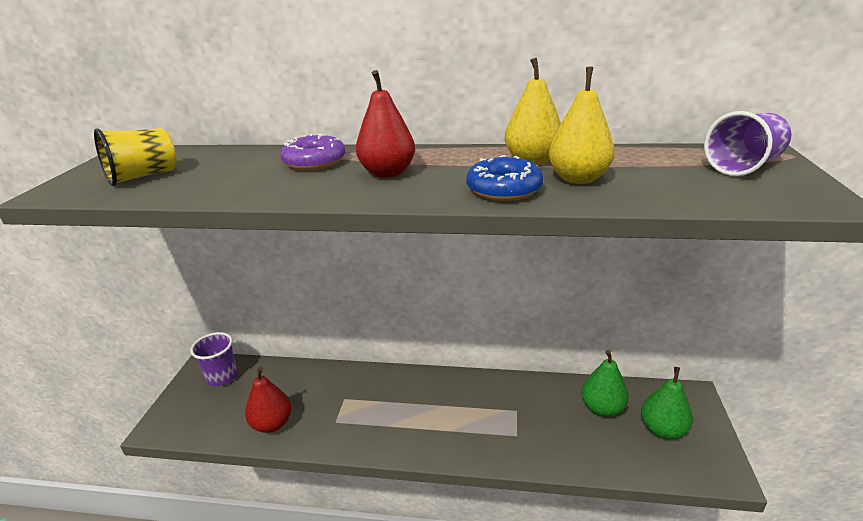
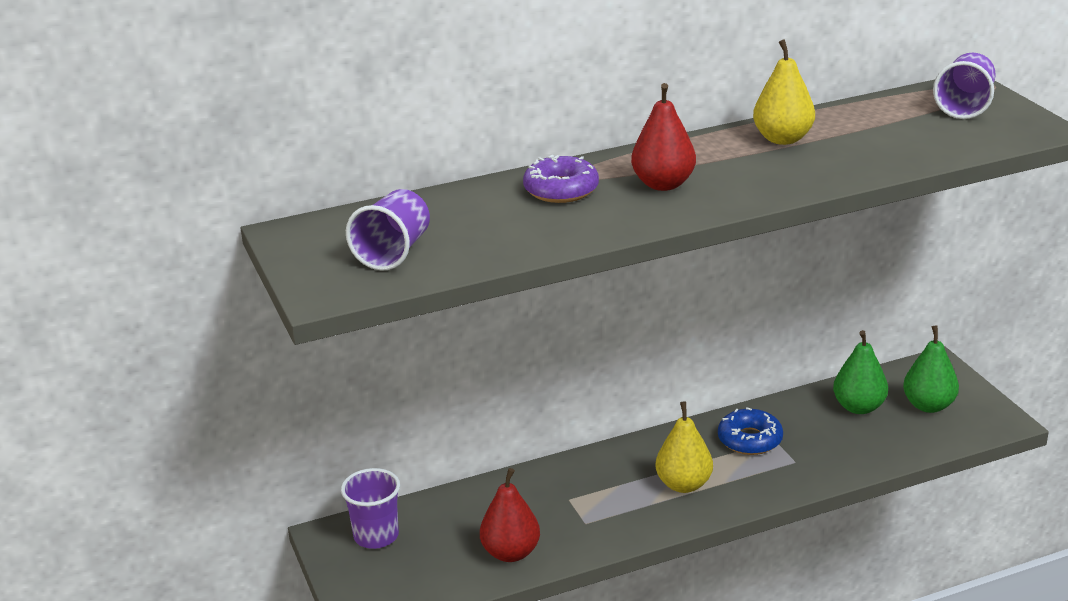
camera: 30 degrees left, 0 degrees up
(143, 176) = (393, 252): yellow cup -> purple cup
(504, 189) = (797, 175): blue donut -> blue donut (750, 440)
(578, 179) = (847, 150): yellow pear -> yellow pear (684, 484)

